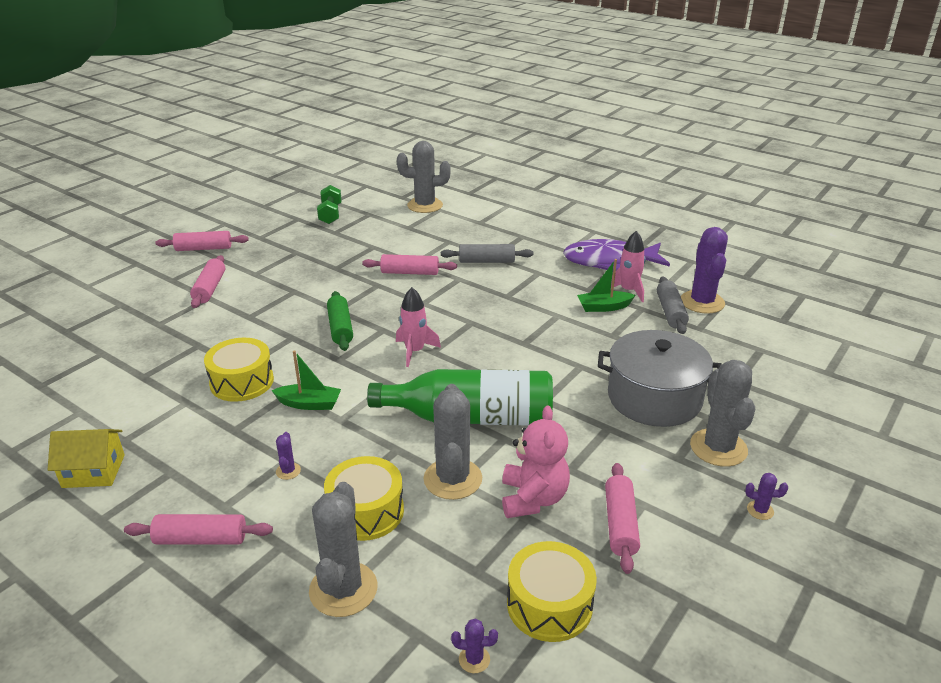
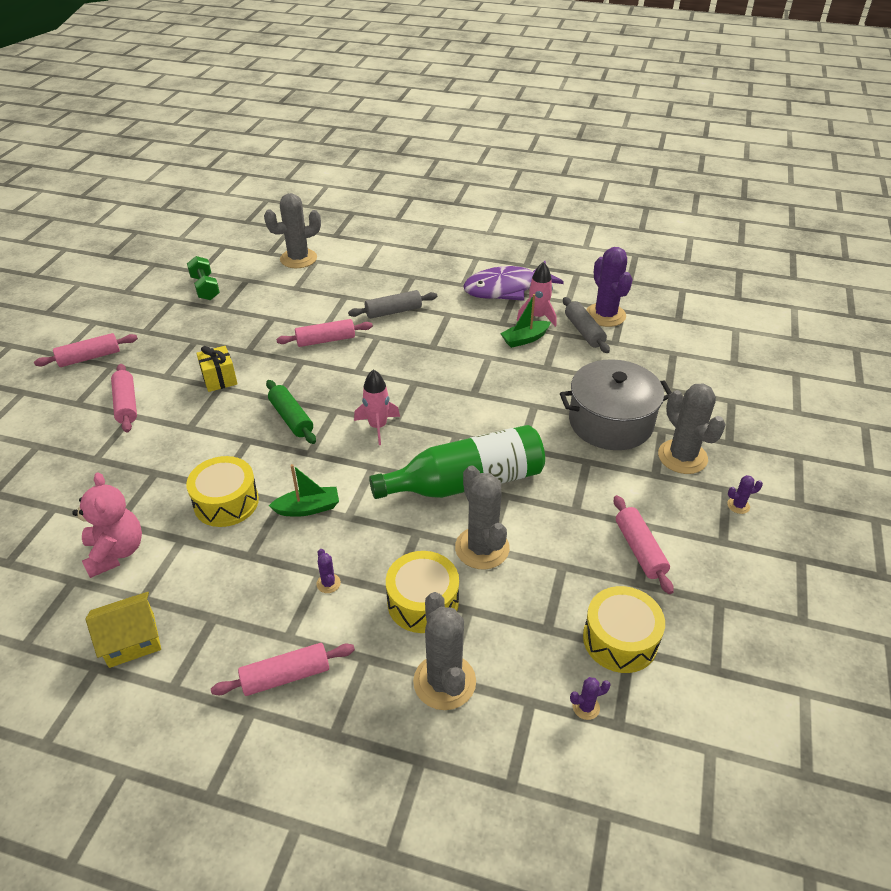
camera: 20 degrees left, 10 degrees up
(298, 285) = (219, 379): none -> yellow gift
(533, 498) = (559, 547): pink teddy bear -> pink teddy bear (116, 552)

